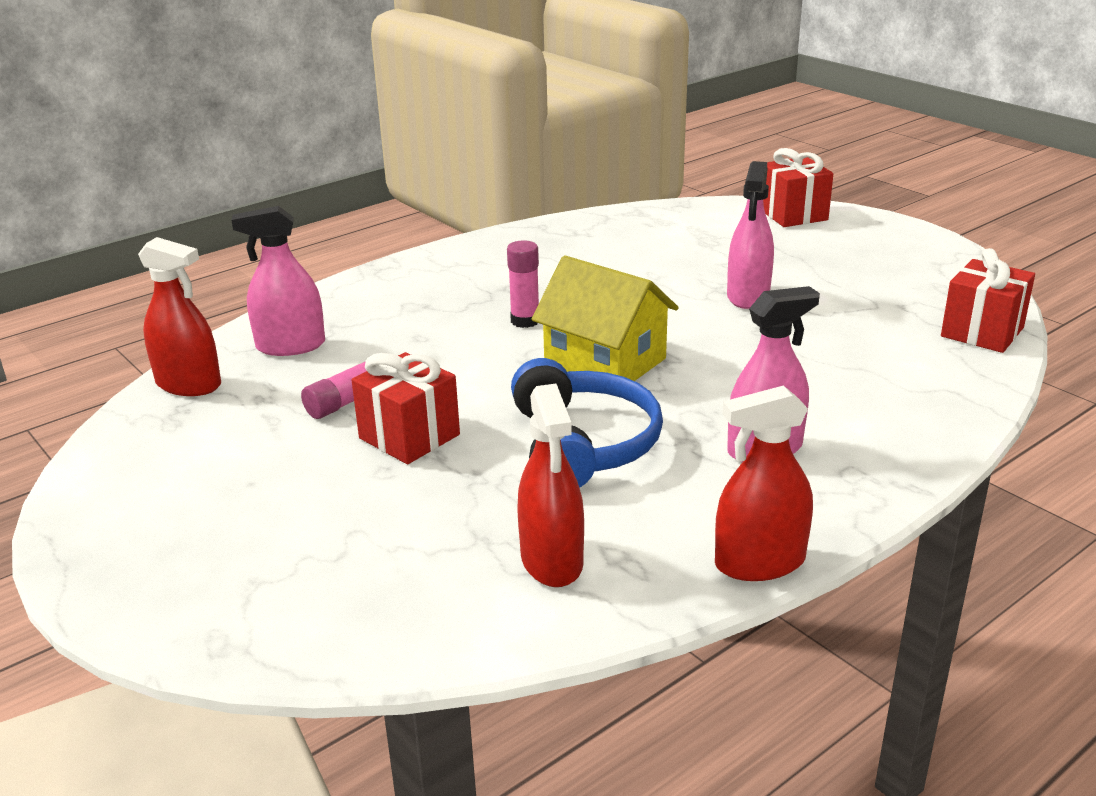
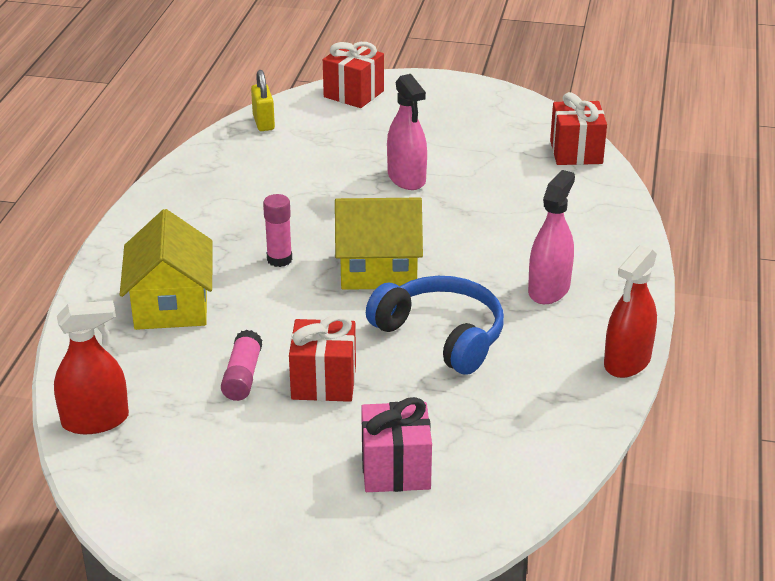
camera: 40 degrees left, 5 degrees up
(290, 346) = (128, 354): pink spray bottle -> none
(353, 547) = (395, 469): none -> pink gift
(381, 322) = (171, 305): none -> yellow house
(552, 560) = (520, 417): red spray bottle -> none
(671, 213) = (263, 123): none -> yellow padlock

